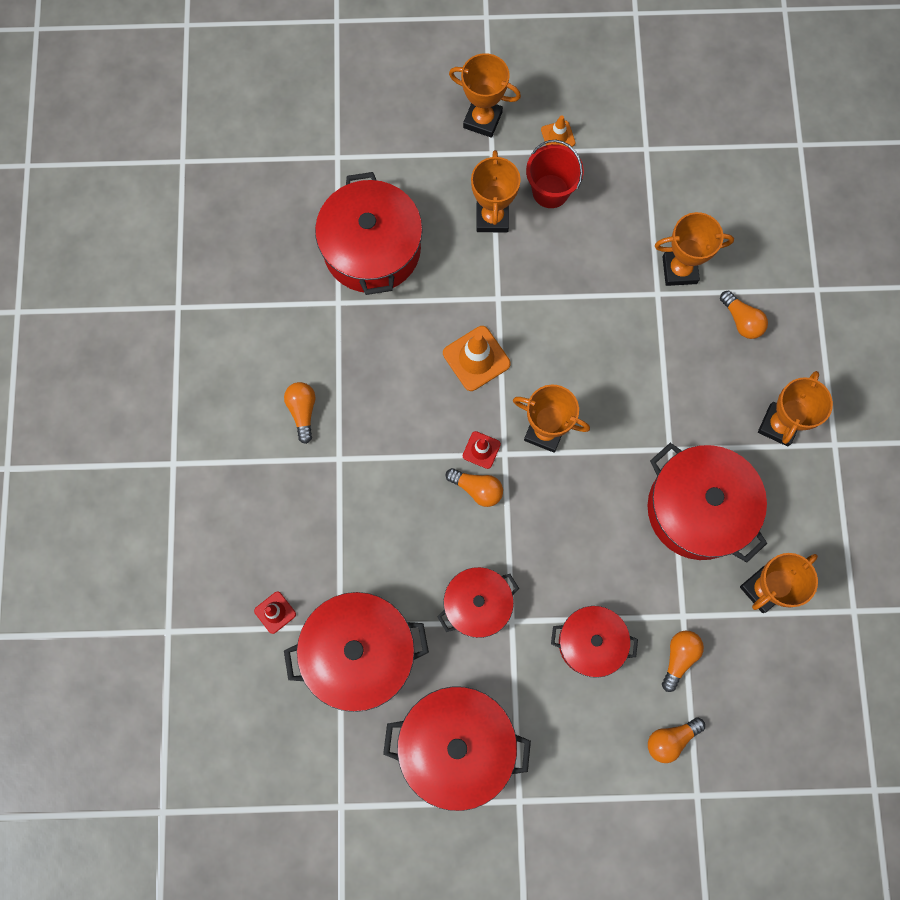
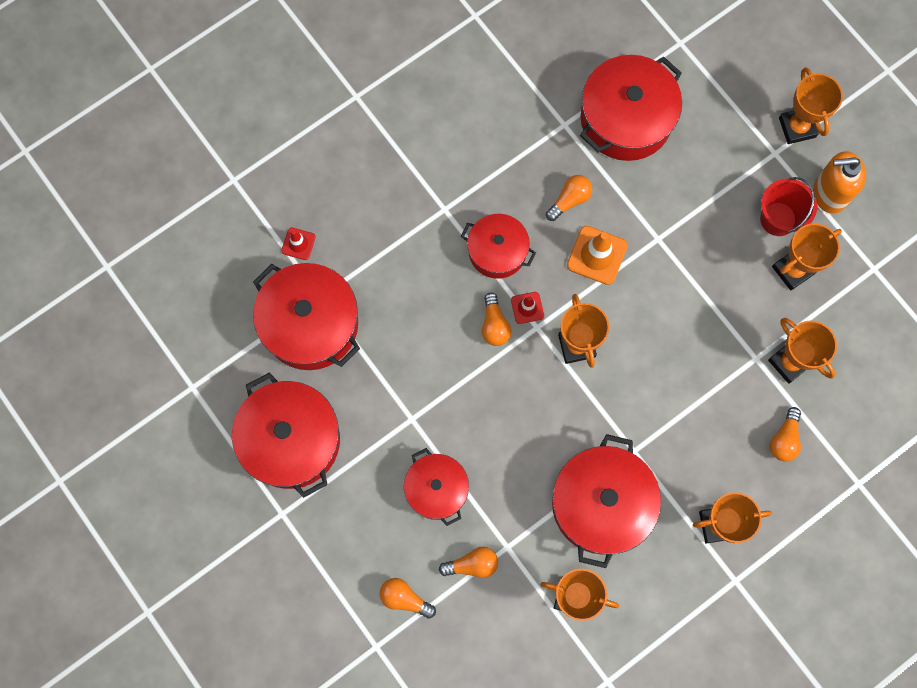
camera: 55 degrees right, 0 degrees up
(303, 411) = (461, 158): orange light bulb -> orange light bulb (569, 200)
(477, 605) = (406, 385): red pot -> red pot (497, 251)
(492, 218) = (720, 190): orange trophy -> orange trophy (793, 270)
(558, 136) = (829, 193): orange traffic cone -> orange soap dispenser

